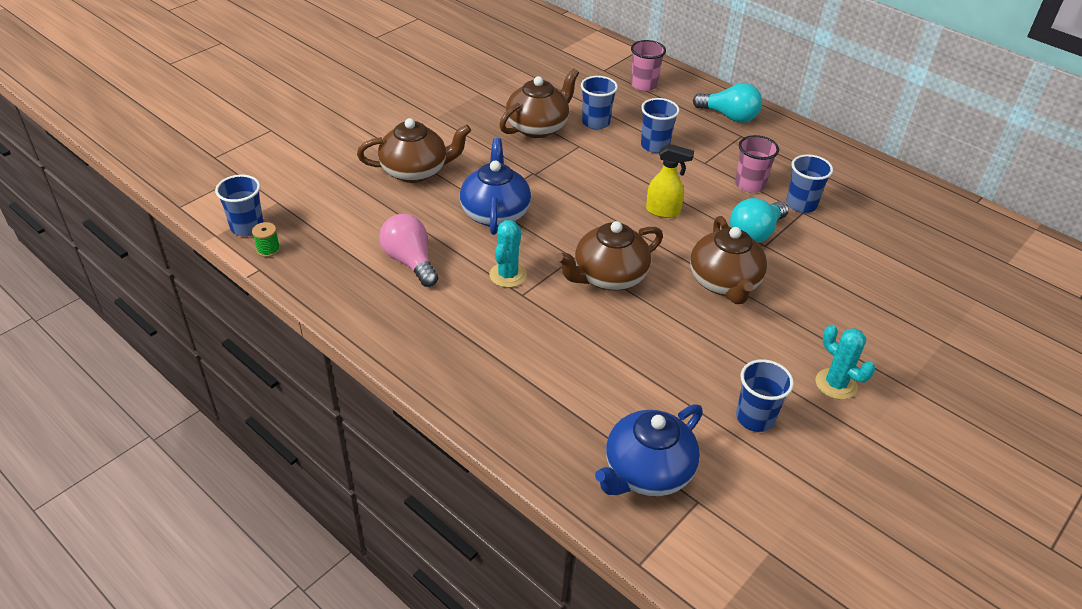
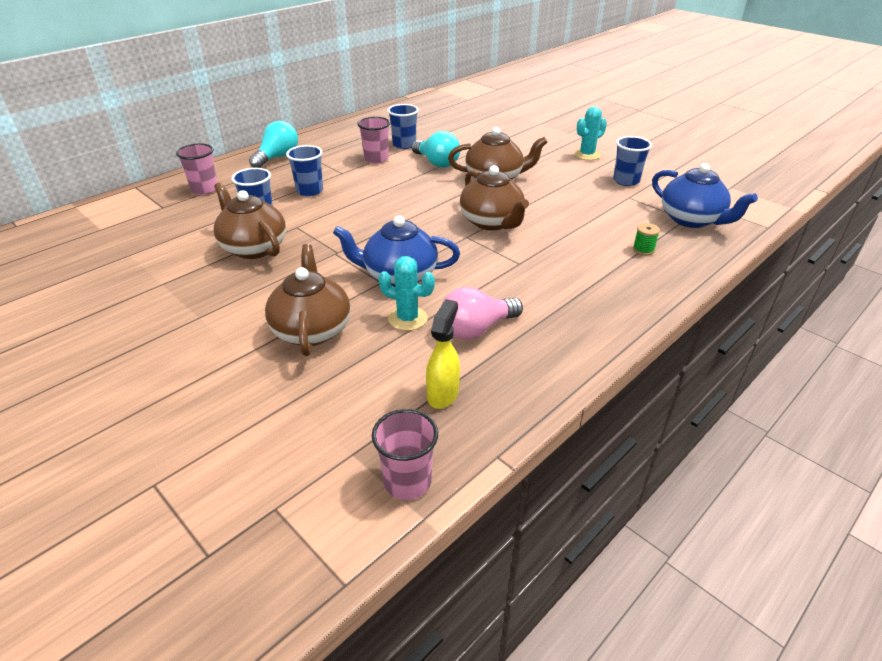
camera: 85 degrees left, 5 degrees down
(247, 227) = (407, 481): blue cup -> pink cup
(268, 249) = (457, 451): green spool -> green spool (643, 249)
(508, 275) = (493, 270): turquoise cactus -> turquoise cactus (407, 318)
(663, 211) = (406, 194): yellow spray bottle -> yellow spray bottle (443, 394)

